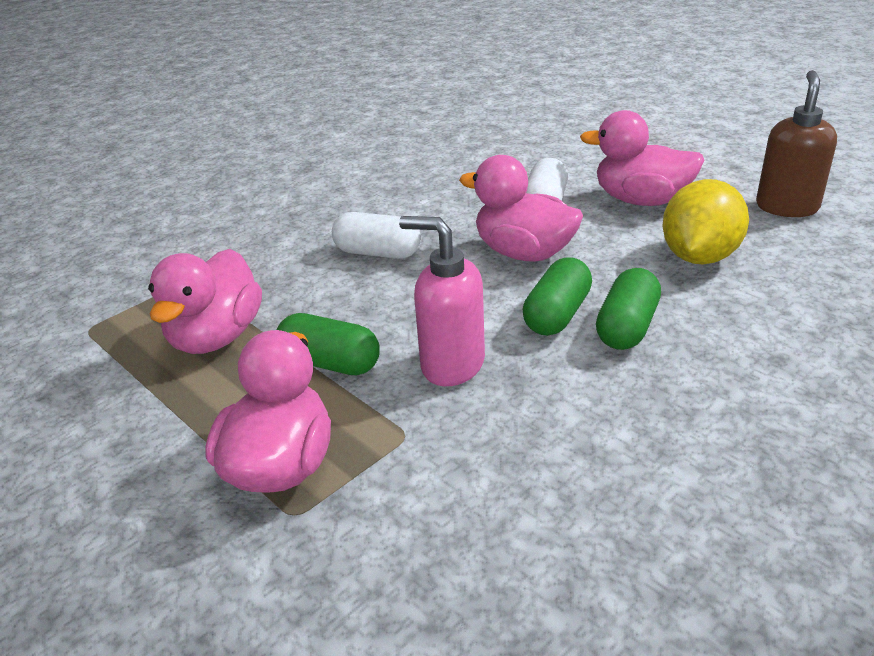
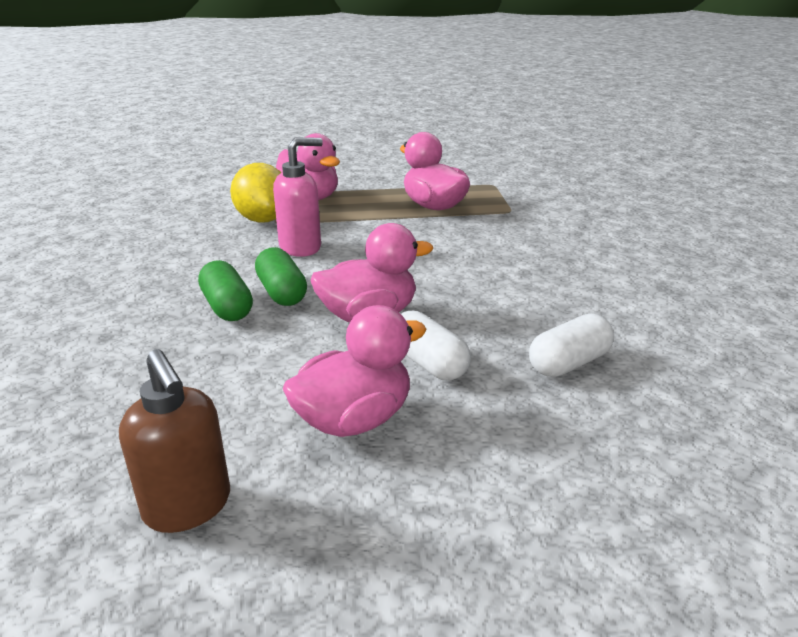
camera: 125 degrees right, 5 degrees down
(330, 363) = (360, 223): green capsule -> none
(378, 253) = (458, 268): white capsule -> white capsule (569, 363)
(699, 256) = (229, 385): yellow lemon -> yellow lemon (263, 219)

